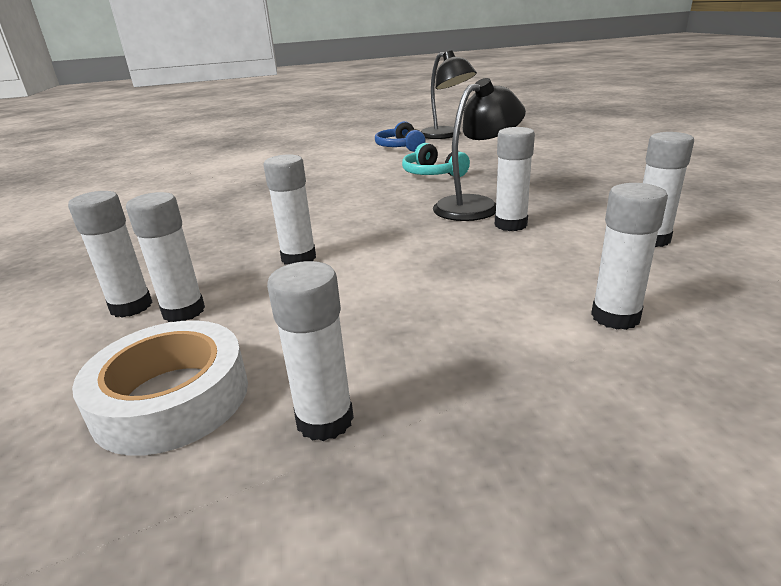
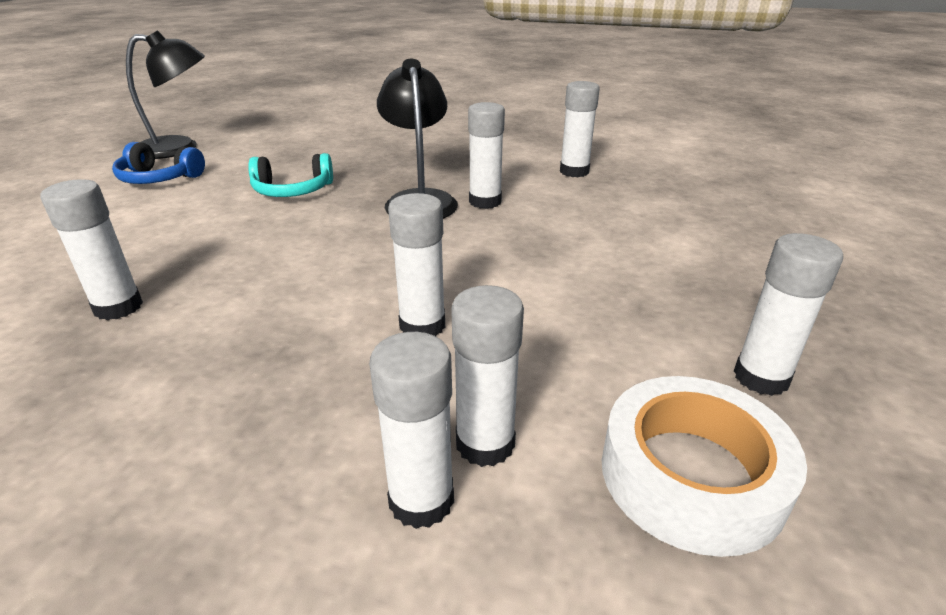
camera: 65 degrees left, 5 degrees up
(615, 317) = (675, 222): white glue stick -> white glue stick (118, 307)

